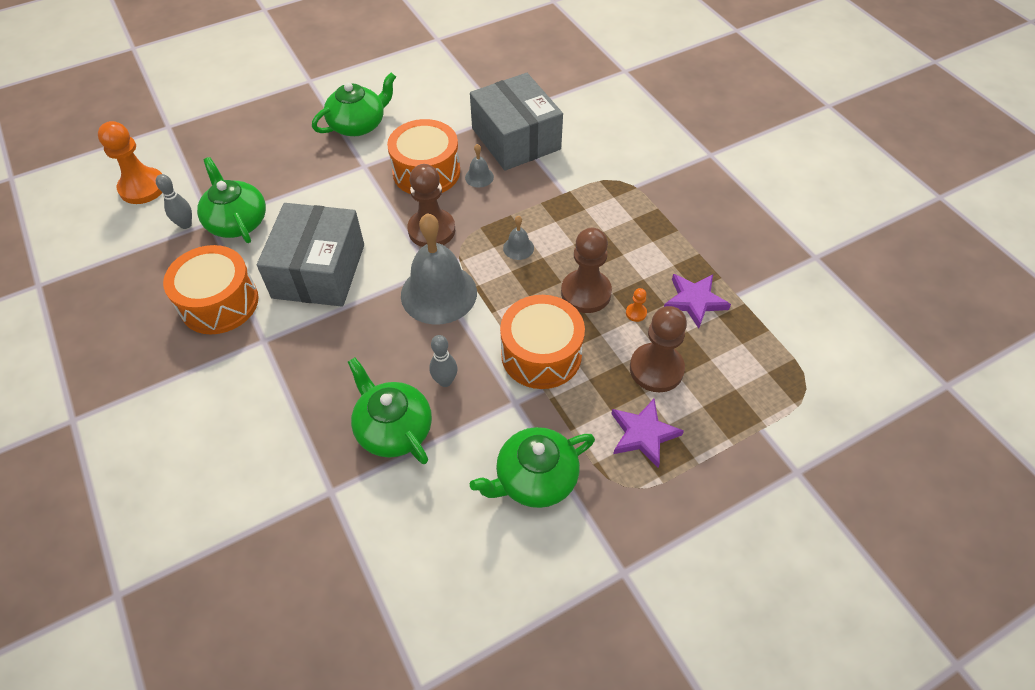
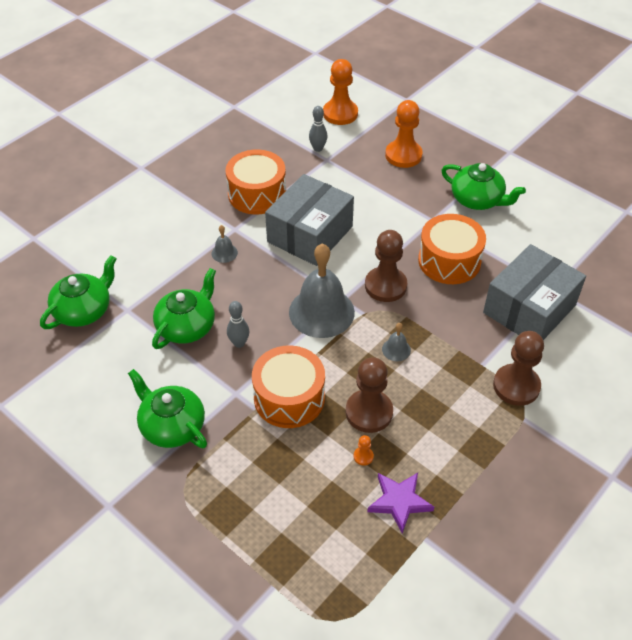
camera: 70 degrees right, 5 degrees down
(237, 221) = (334, 172): green teapot -> green teapot (84, 310)
(254, 157) = (403, 155): none -> orange pawn
(319, 271) = (310, 234): grey box -> grey box turned 45 degrees counterclockwise
(479, 177) = (464, 297): grey bell -> grey bell (224, 253)
(643, 434) = (236, 491): purple star -> none
(656, 369) = (307, 486): brown pawn -> brown pawn (516, 386)

